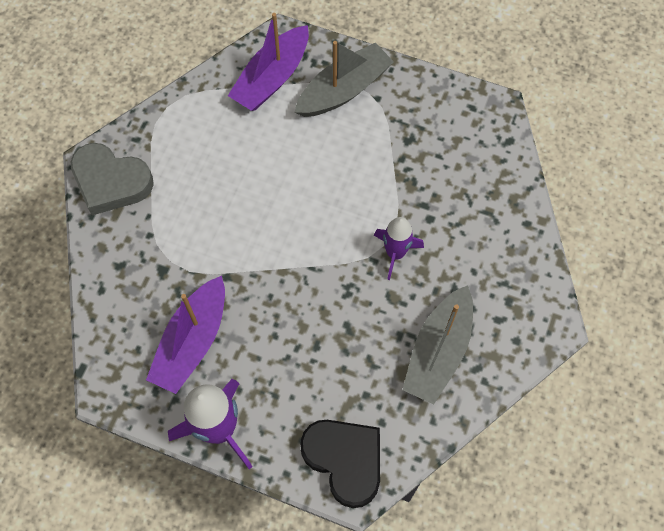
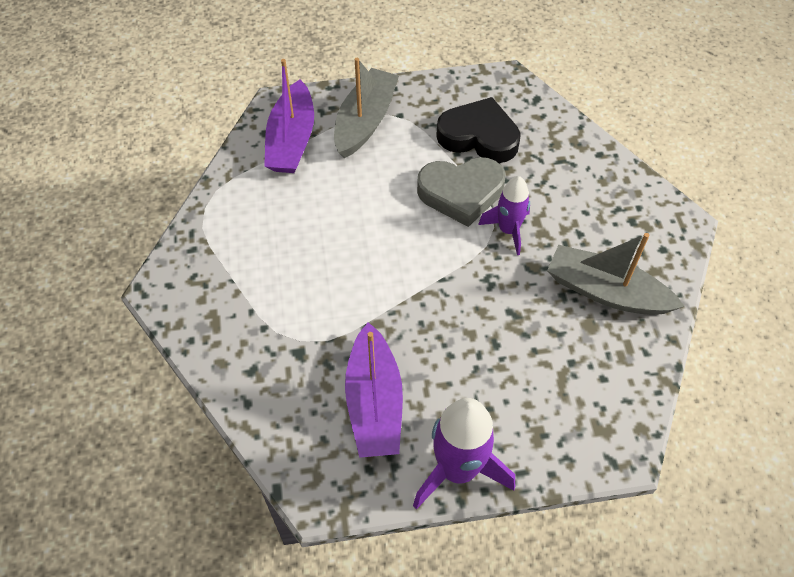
camera: 30 degrees left, 10 degrees down
(111, 182) = (191, 299): grey heart -> grey heart (461, 193)
(345, 460) = (596, 430): black heart -> black heart (479, 136)
(438, 351) = (606, 291): grey boat -> grey boat turned 120 degrees clockwise

